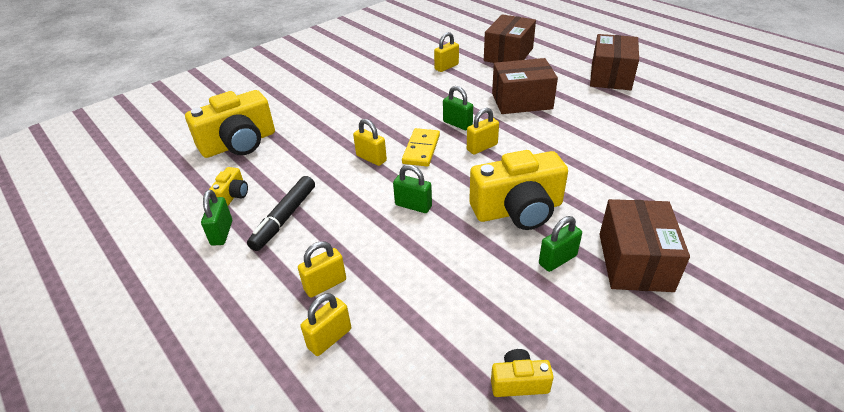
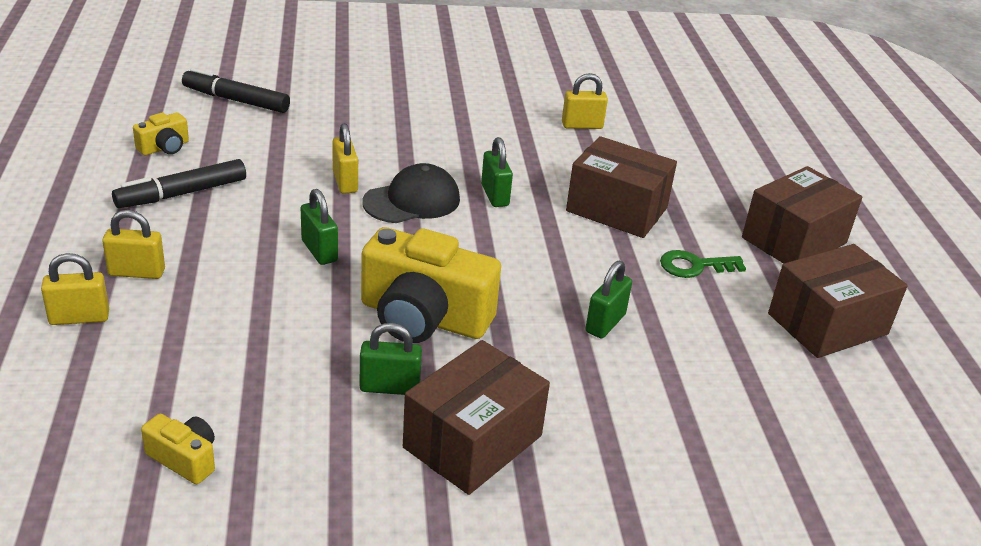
camera: 30 degrees right, 5 degrees down
(222, 233) = (112, 176): green padlock -> green padlock (605, 323)
(239, 143) = (236, 100): yellow camera -> black marker
(421, 149) = (412, 201): yellow domino -> black cap
(482, 147) = (484, 234): yellow padlock -> none
(508, 54) = (689, 147): brown box -> brown box (827, 324)
(592, 110) = (695, 266): none -> green key

